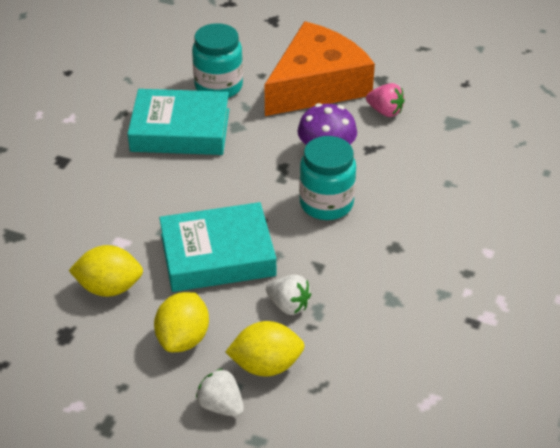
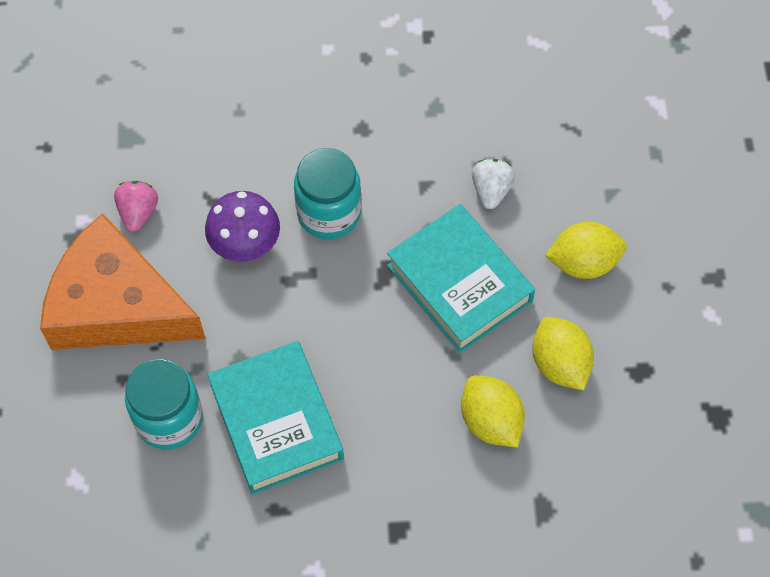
camera: 115 degrees left, 20 degrees up
(221, 405) = (638, 196): white strawberry -> none
(266, 365) = (573, 179): yellow lemon -> yellow lemon (490, 421)

